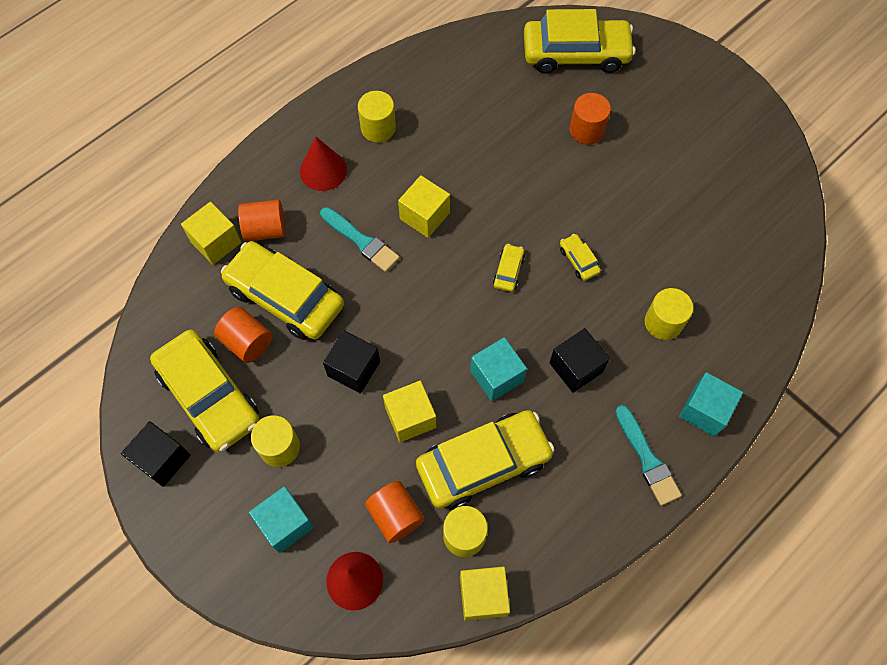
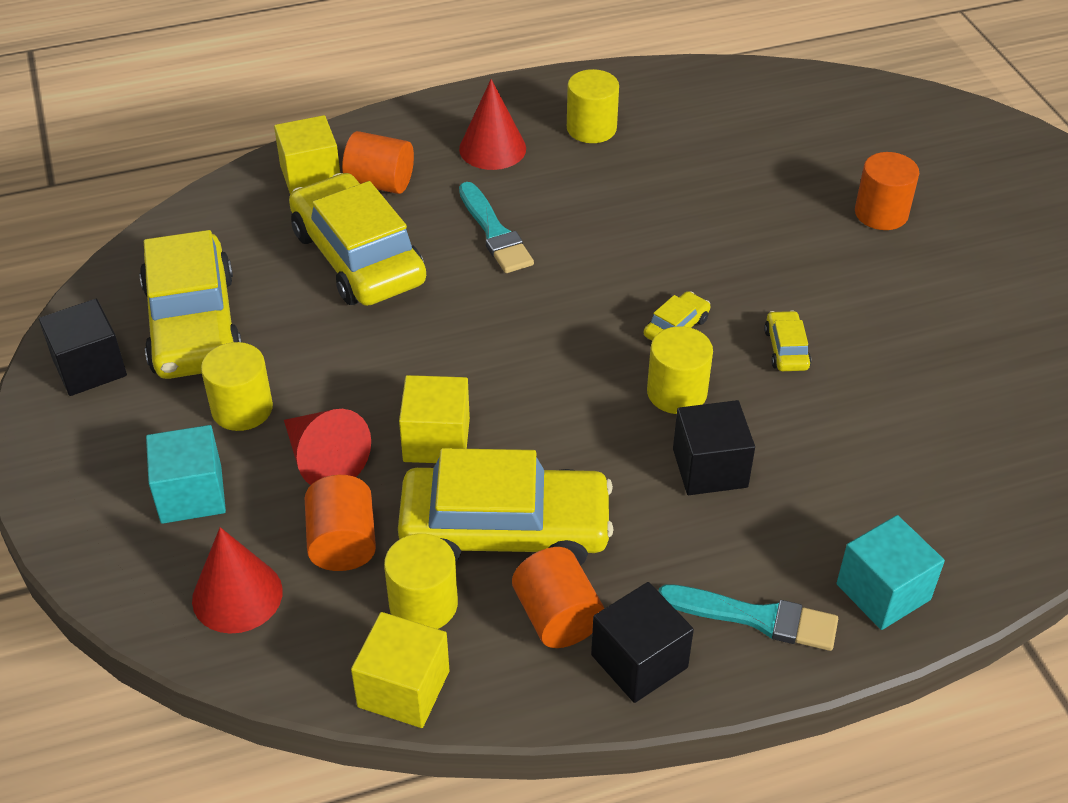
camera: 25 degrees right, 20 degrees down
(247, 342) = (279, 286): orange cylinder -> orange cylinder (557, 617)
(351, 462) = (324, 460): none -> red cone
(354, 369) = (395, 360): black cube -> black cube (639, 661)
(424, 216) = (596, 233): yellow cube -> none
(496, 376) = (587, 437): turquoise cube -> none
(575, 54) = (911, 131): yellow car -> none
(647, 459) = (756, 618): turquoise brush -> turquoise brush turned 75 degrees counterclockwise
(663, 322) = (875, 462): yellow cylinder -> yellow cylinder (677, 392)

